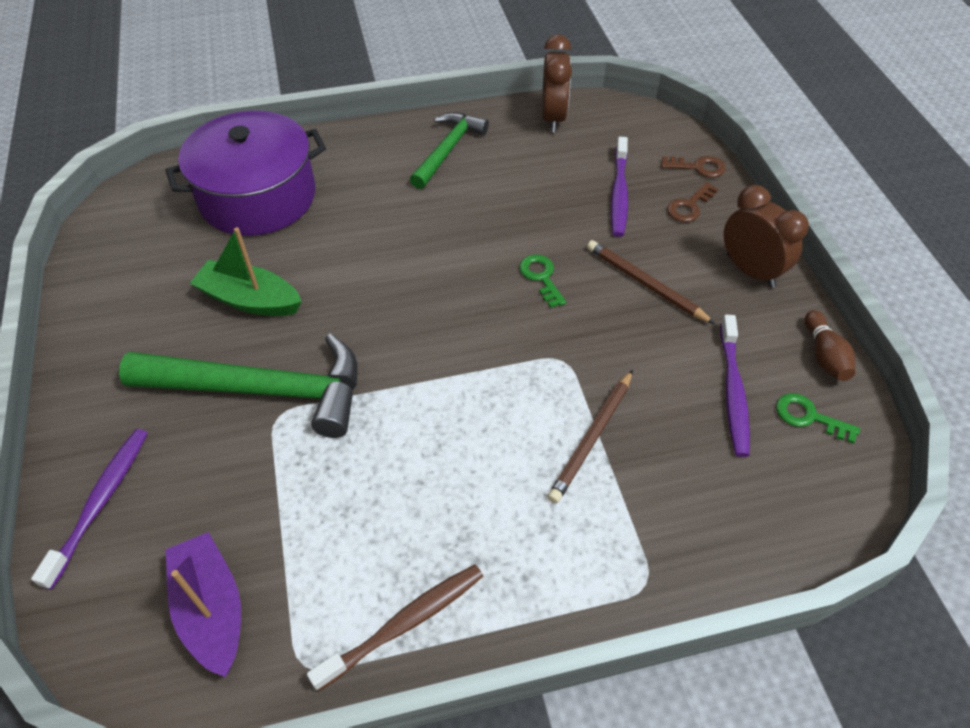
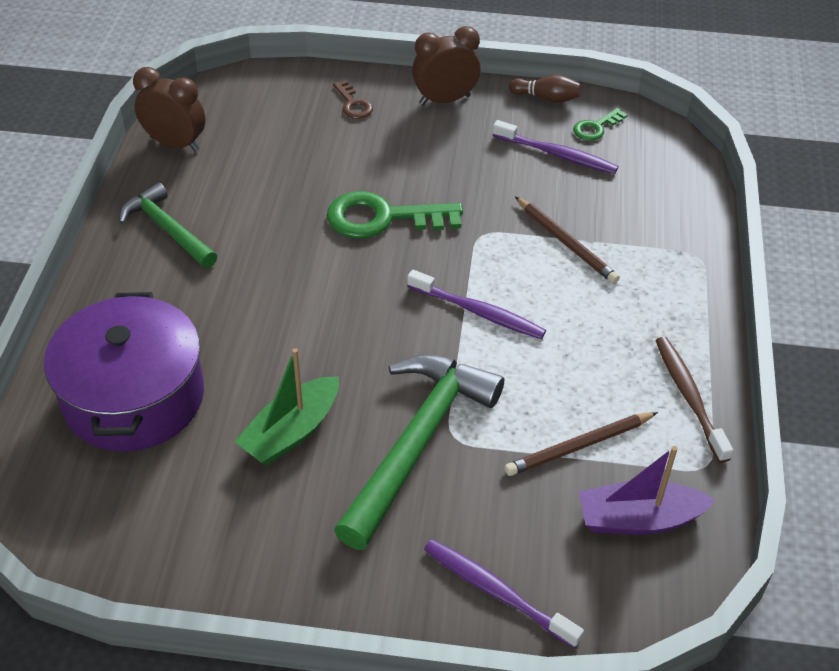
camera: 70 degrees left, 5 degrees down
(541, 277) = (383, 218): green key -> green key, size x1.97
(619, 193) = (310, 138): purple toothbrush -> purple toothbrush (478, 312)
(645, 284) = (426, 160): brown pencil -> brown pencil (579, 446)
(698, 167) = (309, 82): brown key -> none

